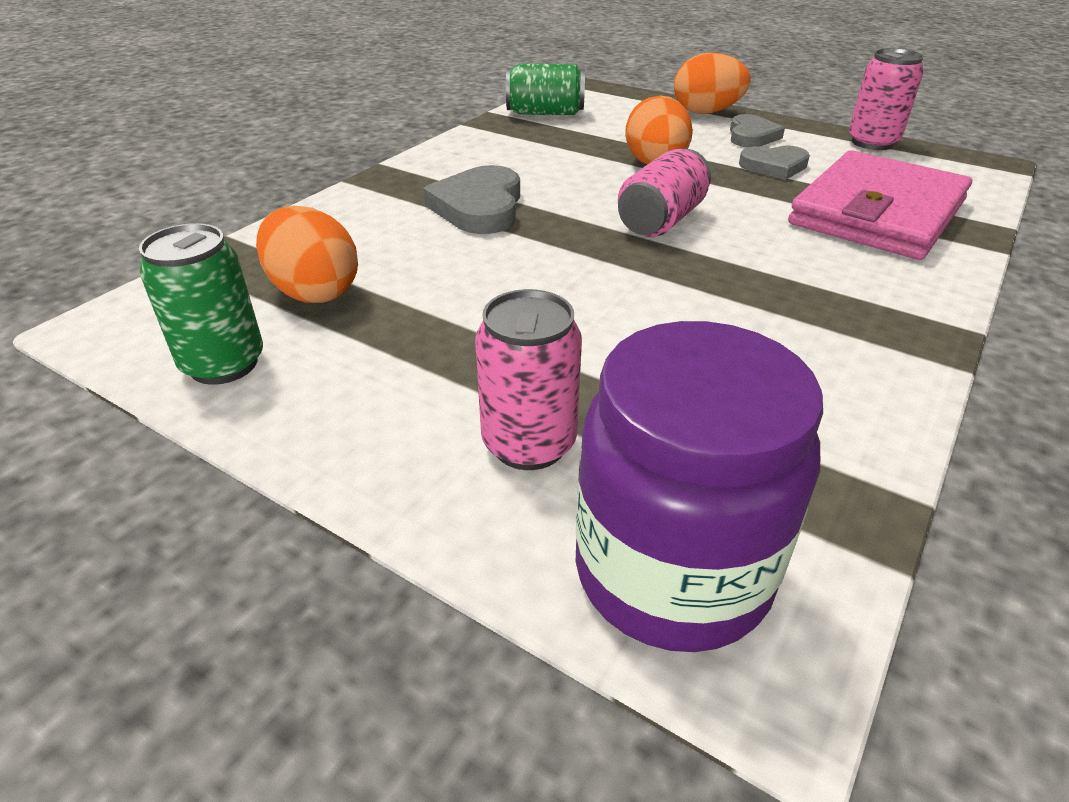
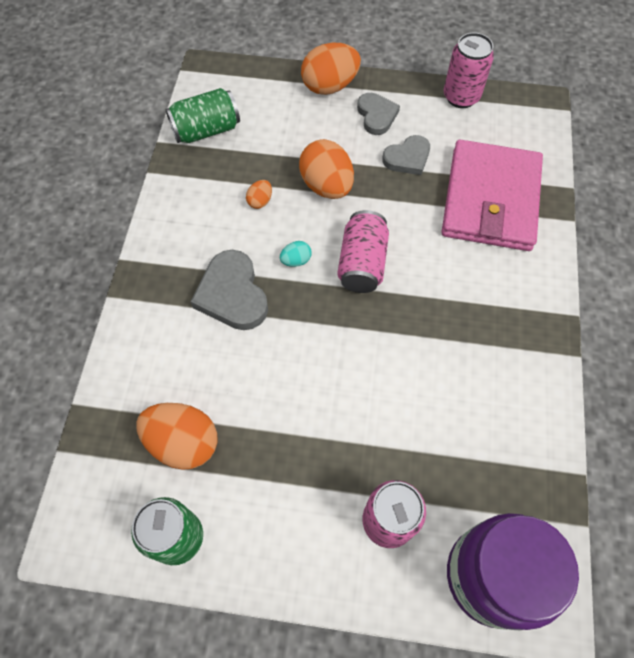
camera: 25 degrees left, 25 degrees up
(567, 159) = (260, 201): none -> orange egg
(577, 202) = (296, 260): none -> turquoise egg

